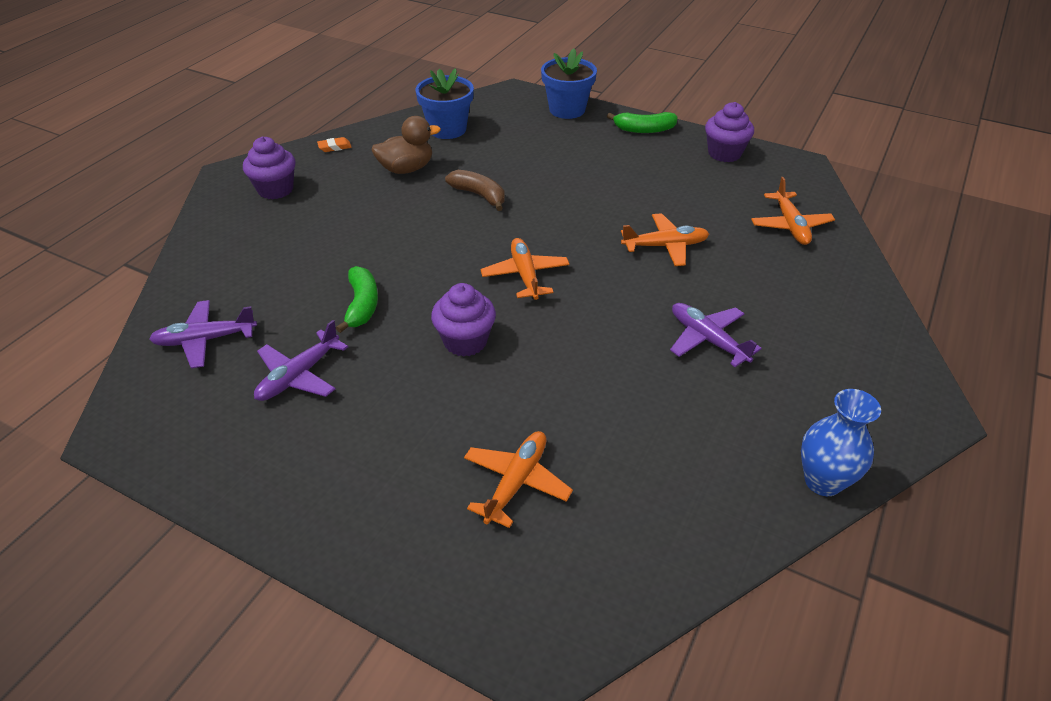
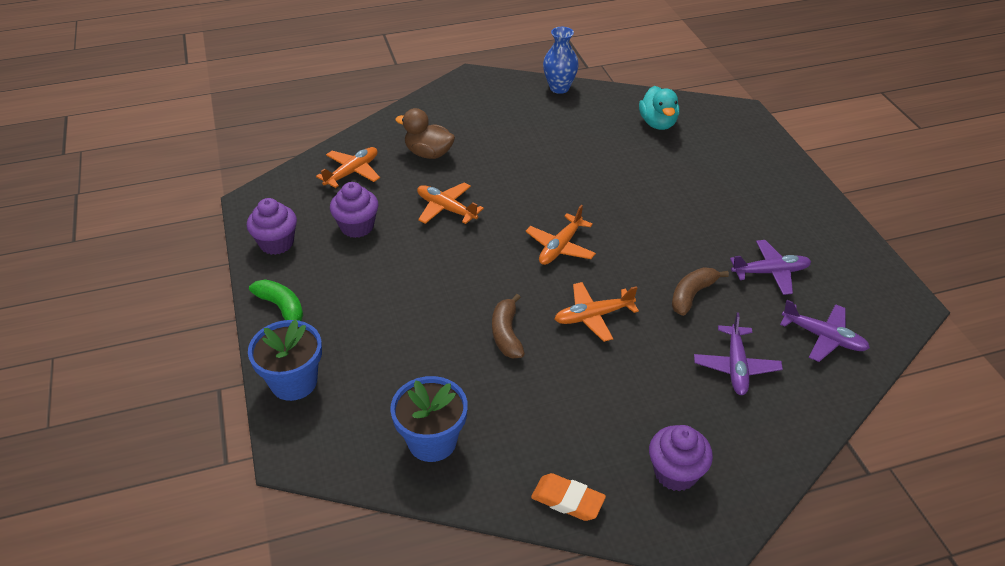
camera: 135 degrees left, 0 degrees up
(335, 147) = (567, 500): orange eraser -> orange eraser, size x1.62
(362, 305) = (692, 295): green banana -> brown banana
(406, 169) = (530, 411): brown duck -> brown duck (428, 153)
(465, 341) = (647, 231): purple cupcake -> purple cupcake (357, 227)
(516, 482) = (693, 158): orange plane -> orange plane (593, 316)
(625, 514) = (658, 123): none -> turquoise duck
(707, 339) = (514, 153): purple plane -> purple plane (736, 366)

